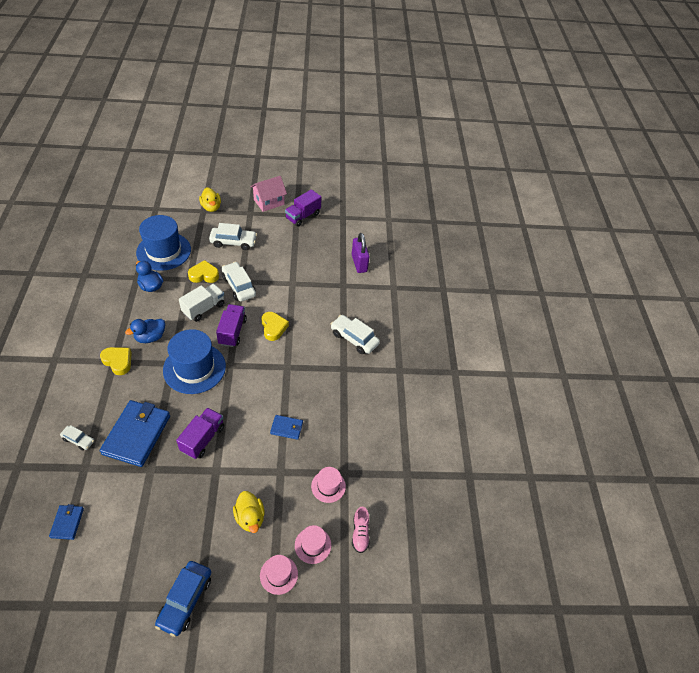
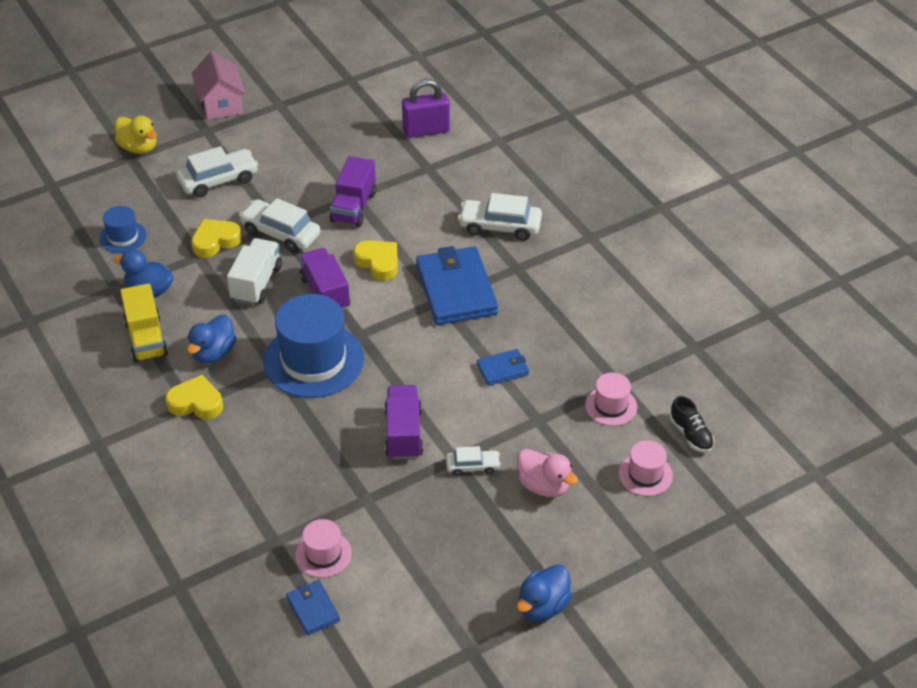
camera: 25 degrees left, 5 degrees down
(78, 440) = (234, 516): white car -> white car (472, 466)
(126, 312) = (146, 339): none -> yellow truck
(137, 434) = (309, 472): blue wallet -> blue wallet (456, 289)
(163, 251) = (123, 237): blue hat -> blue hat, size x0.50
(185, 600) = (542, 606): blue car -> blue duck
(250, 517) = (544, 486): yellow duck -> pink duck
(269, 202) = (221, 104): pink house -> pink house turned 45 degrees counterclockwise
(279, 575) = (631, 524): pink hat -> pink hat (323, 554)
(303, 216) = (290, 102): purple truck -> purple truck (353, 207)
(359, 263) = (426, 131): purple padlock -> purple padlock turned 60 degrees counterclockwise
(360, 533) = (691, 434): pink shoe -> black shoe

